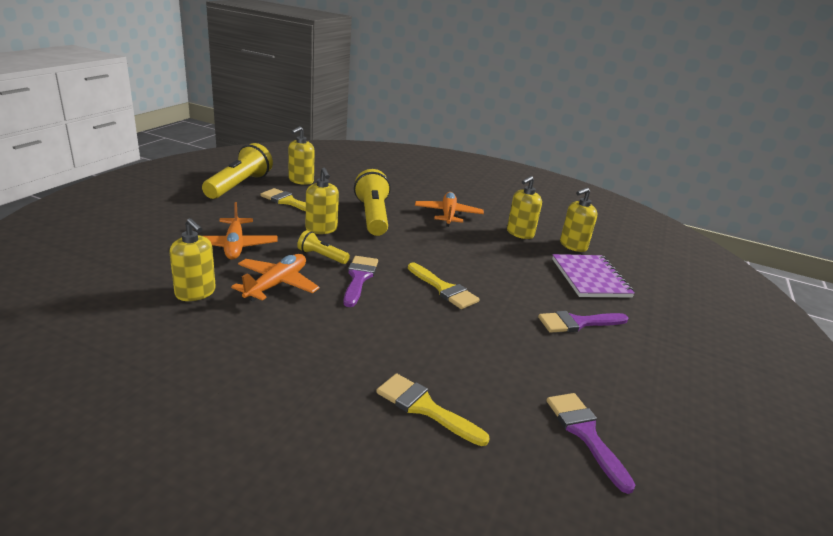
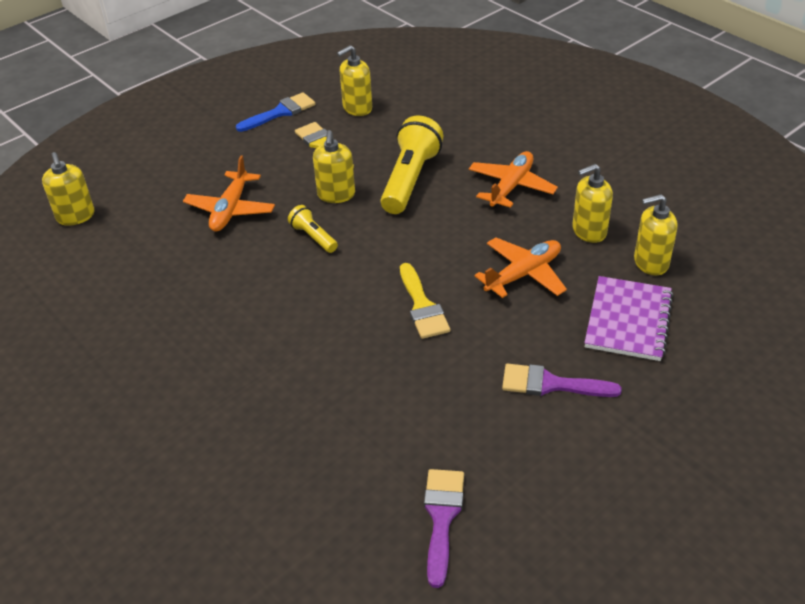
camera: 30 degrees right, 15 degrees up
(195, 293) = (165, 269): yellow soap dispenser -> yellow soap dispenser (76, 216)
(239, 185) = (280, 112): yellow flashlight -> blue brush
(277, 284) = (246, 270): orange plane -> orange plane (523, 274)
(359, 278) = (336, 275): purple brush -> none
(424, 408) = (302, 448): yellow brush -> none

